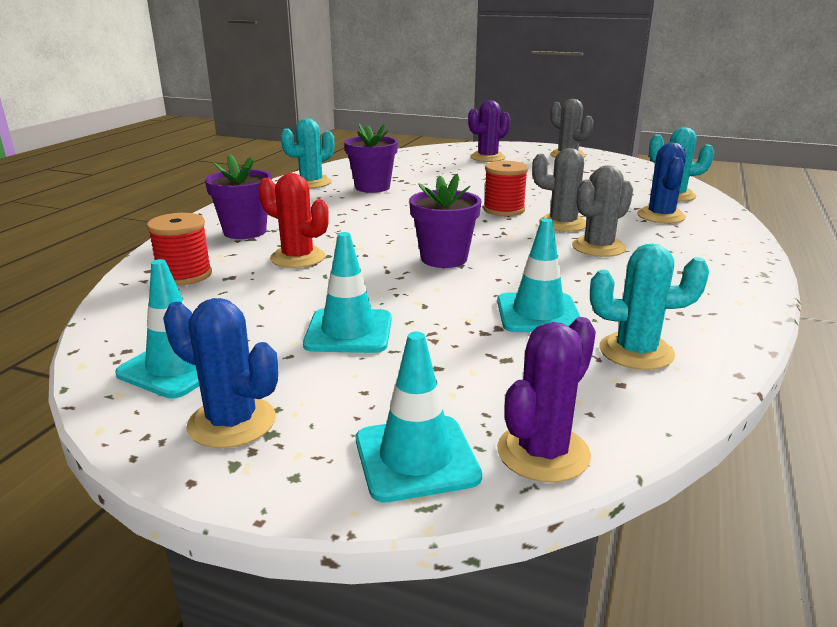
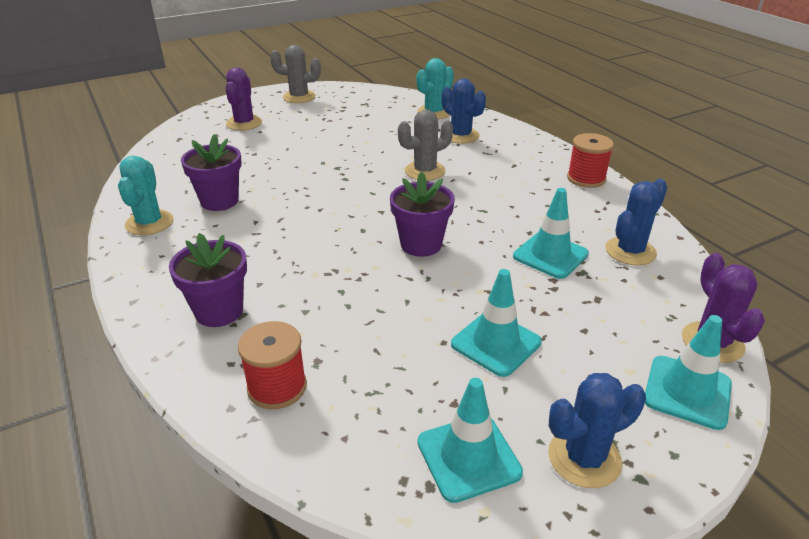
camera: 50 degrees left, 10 degrees up
(298, 258) = (326, 308): red cactus -> none
(504, 210) = (365, 176): red spool -> red spool (586, 178)
(598, 247) = (480, 182): grey cactus -> none
(636, 352) = (630, 251): turquoise cactus -> blue cactus

